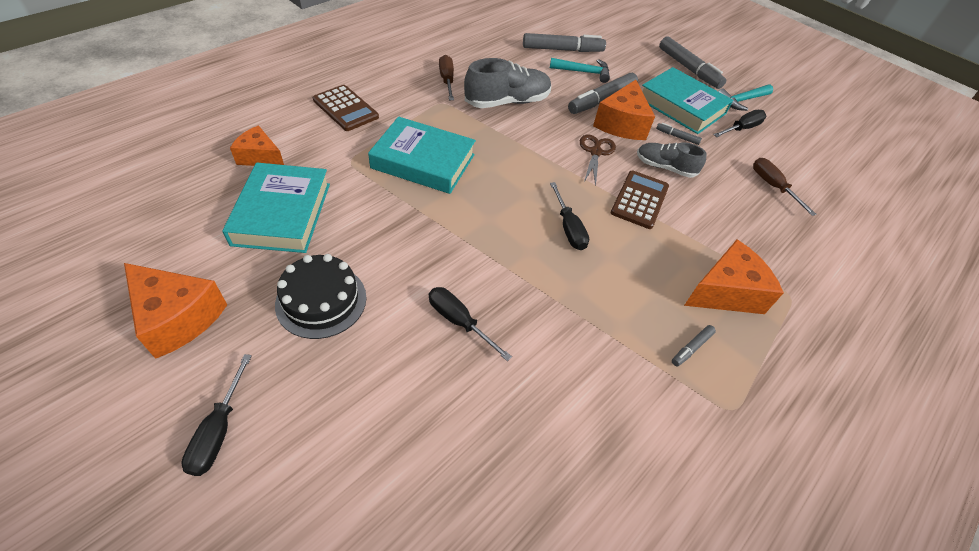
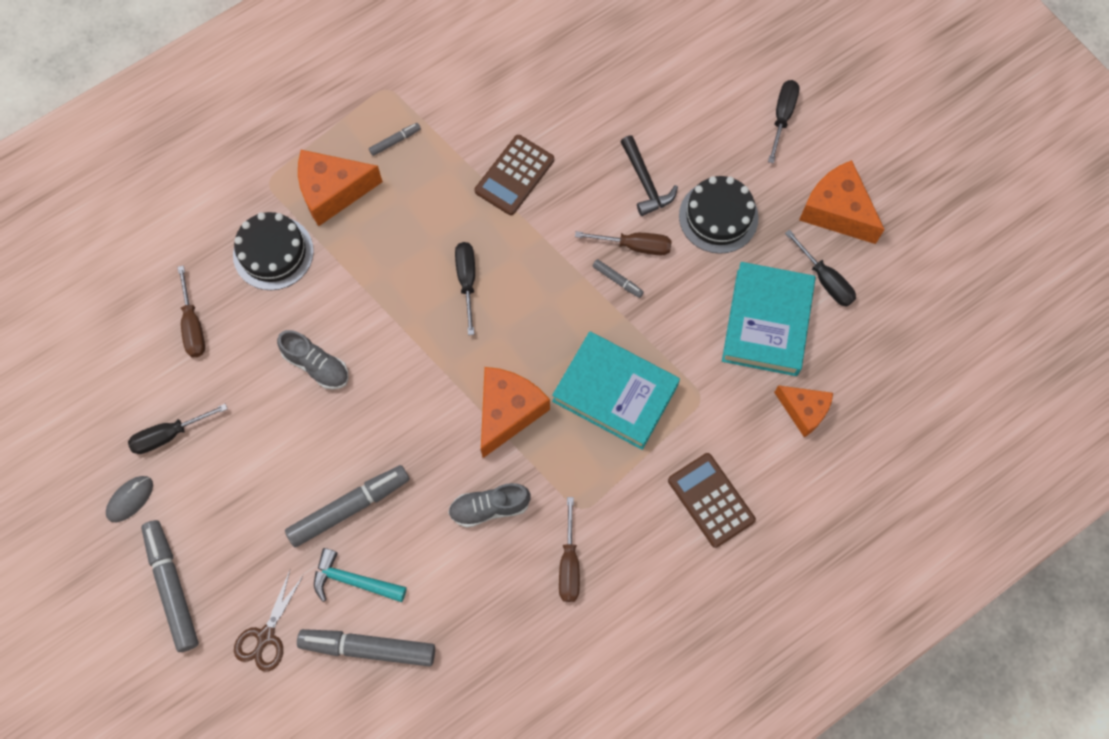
camera: 165 degrees left, 20 degrees up
(404, 329) = (645, 182): none -> black hammer
(413, 267) = (635, 246): none -> brown screwdriver
(459, 321) = (597, 185): black screwdriver -> black screwdriver (825, 280)
(507, 102) = (489, 507): grey shoe -> grey shoe, size x0.64
(595, 152) = (396, 397): brown scissors -> brown scissors (266, 636)
(621, 124) = (340, 452): orange cheese -> orange cheese (508, 412)
(639, 200) = (371, 315): brown calculator -> brown calculator (514, 175)
(677, 137) = (272, 422): grey marker -> grey marker (617, 280)
(681, 106) = (233, 489): turquoise book -> none
(741, 100) = (130, 499): turquoise hammer -> grey mouse
(746, 238) = (273, 253): none -> black cake

